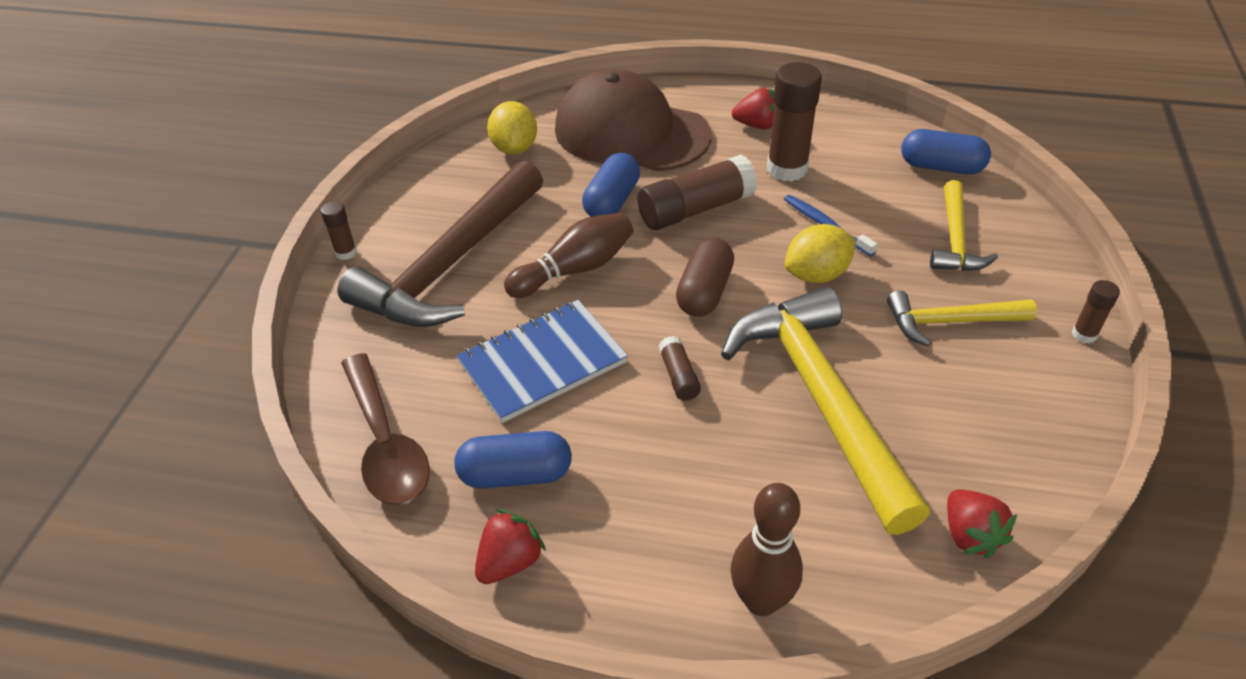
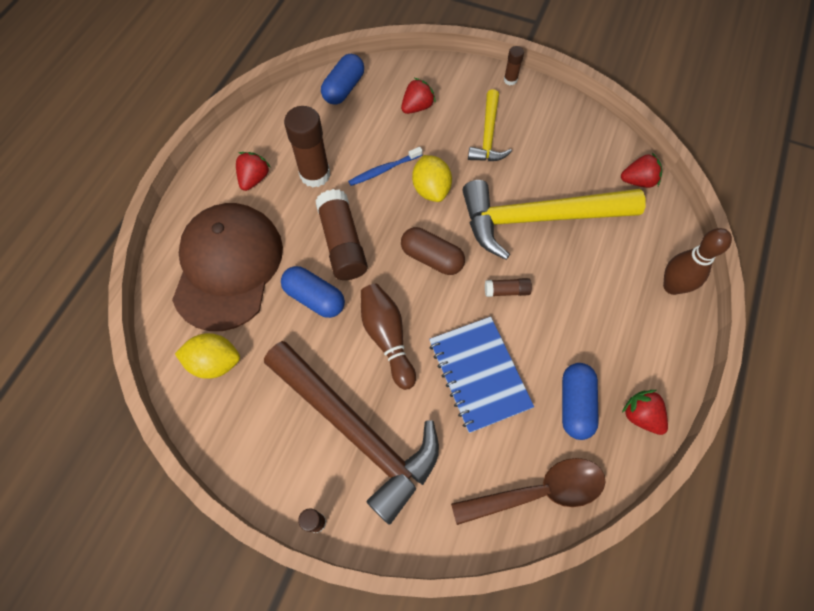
camera: 80 degrees left, 20 degrees up
(631, 132) = (228, 267): brown cap -> brown cap turned 150 degrees clockwise
(955, 239) = (417, 107): yellow hammer -> red strawberry

